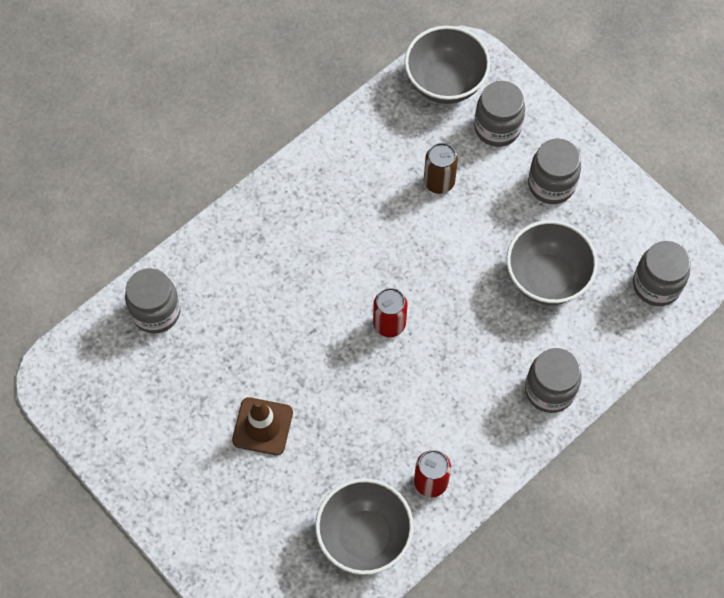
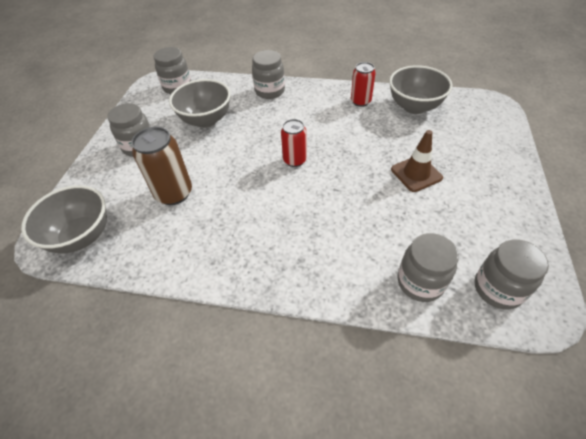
camera: 125 degrees left, 15 degrees down
(439, 182) = (174, 193): brown can -> brown can, size x1.55
(497, 128) = (109, 189): grey jar -> grey jar (497, 289)

